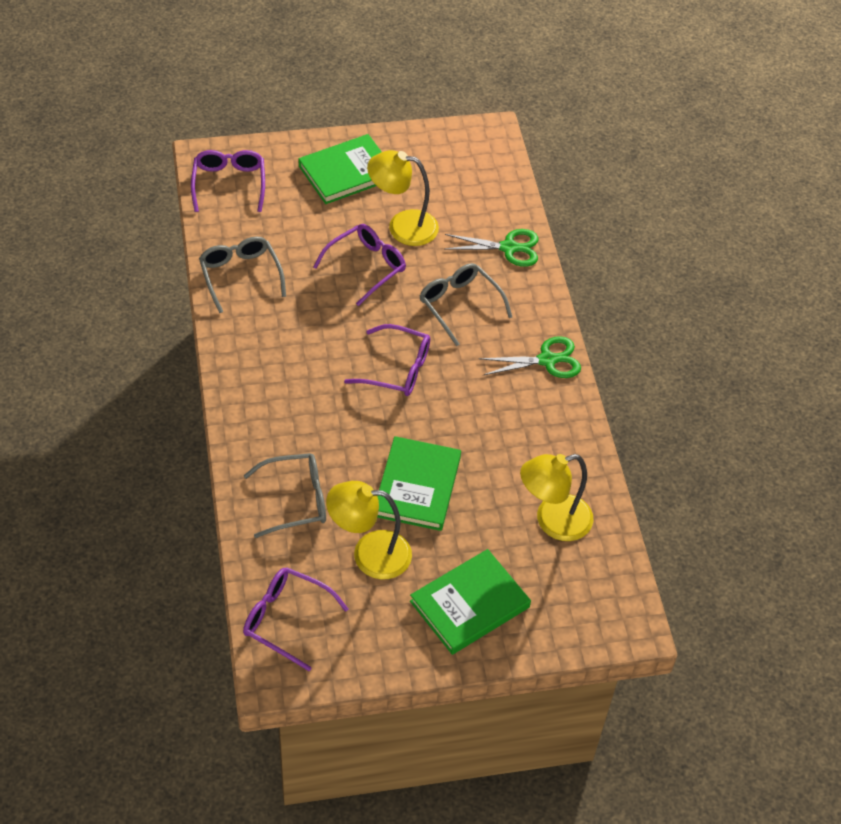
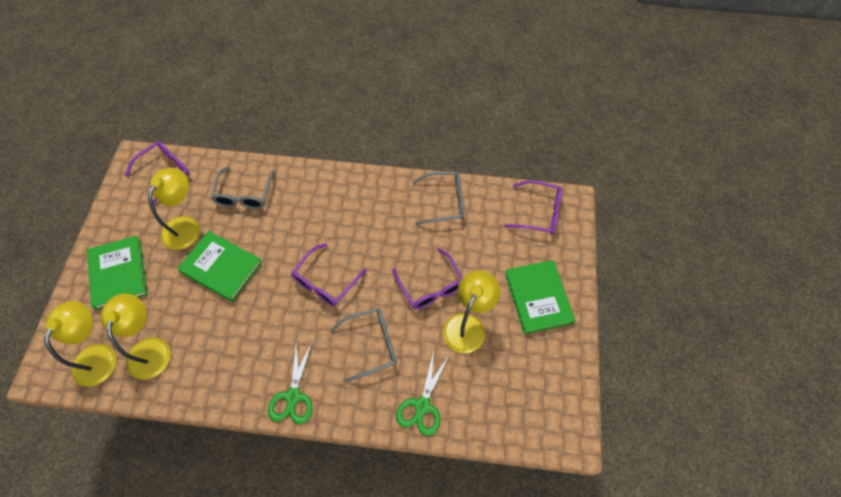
camera: 110 degrees right, 10 degrees up
(584, 574) = (99, 355): none -> yellow lamp

